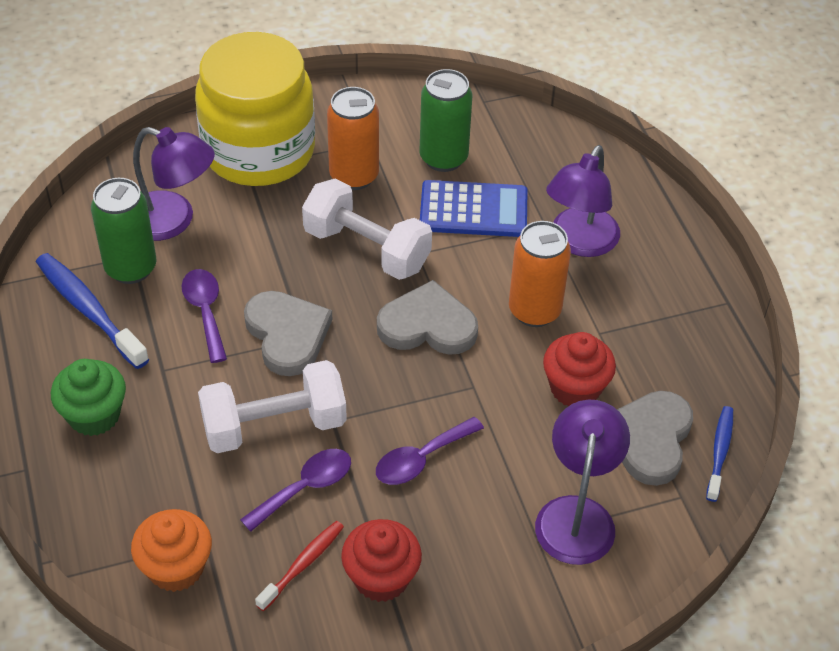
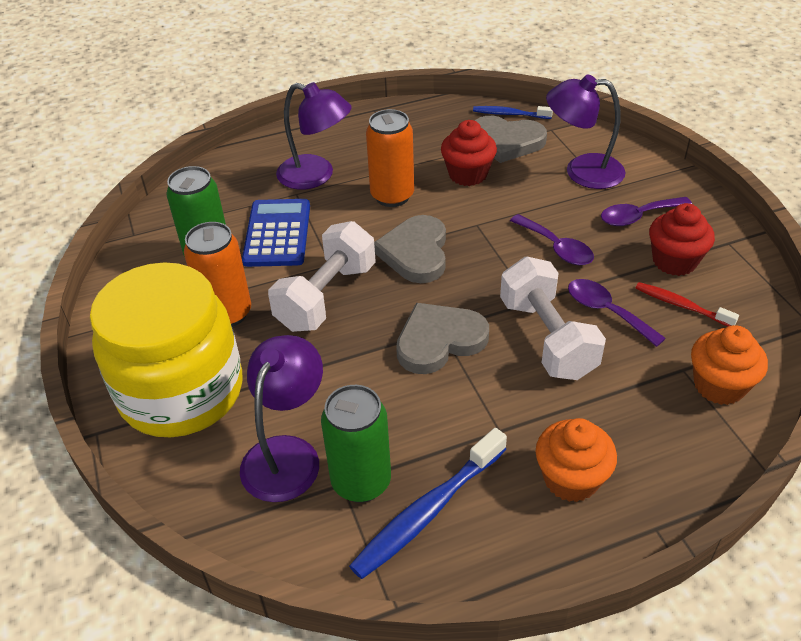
camera: 90 degrees left, 5 degrees down
(94, 415) = (571, 479): green cupcake -> orange cupcake
(205, 312) = (418, 406): purple spoon -> purple spoon (638, 216)

